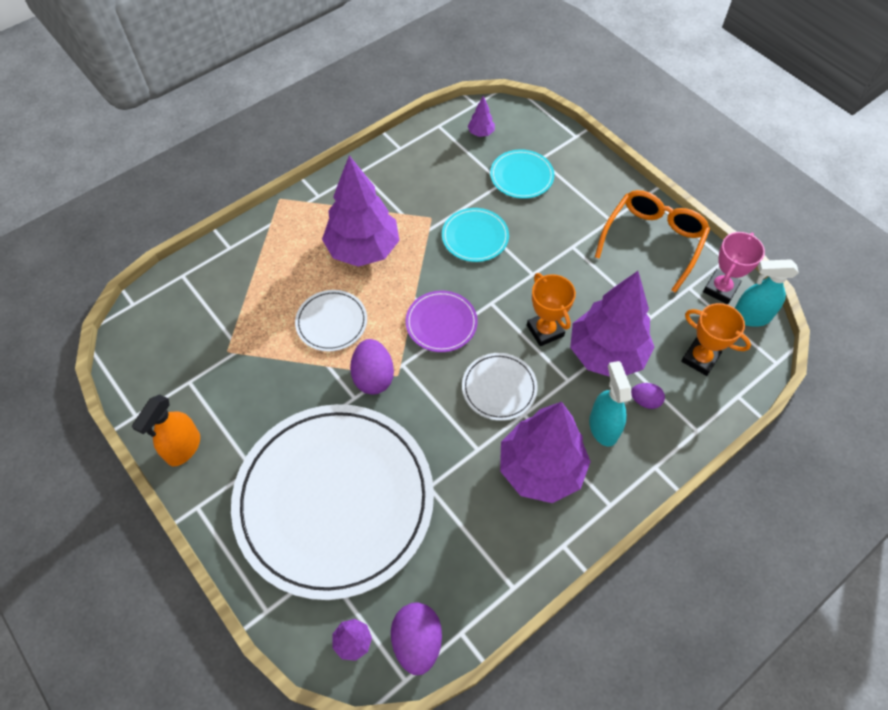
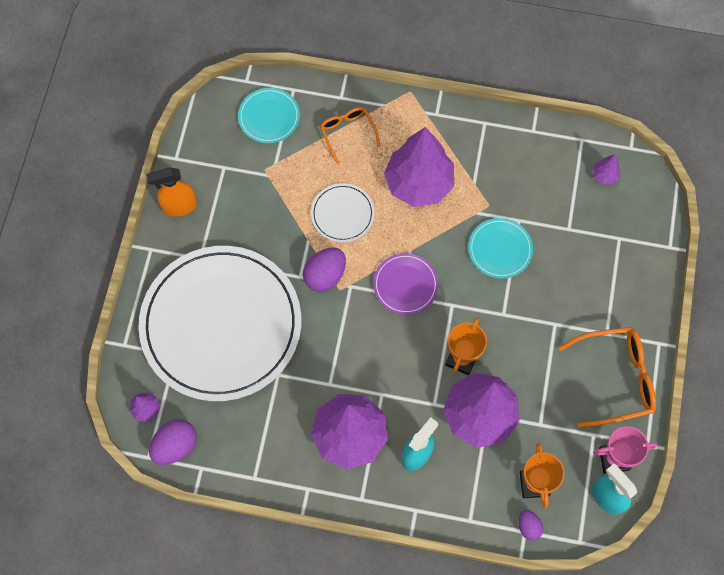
camera: 50 degrees right, 10 degrees up
(266, 266) = (348, 133): none -> orange glasses
(499, 388) = (388, 363): white plate -> none
(521, 176) = (589, 238): turquoise plate -> turquoise plate (269, 117)
(645, 401) = (463, 468): purple egg -> purple egg (528, 527)

